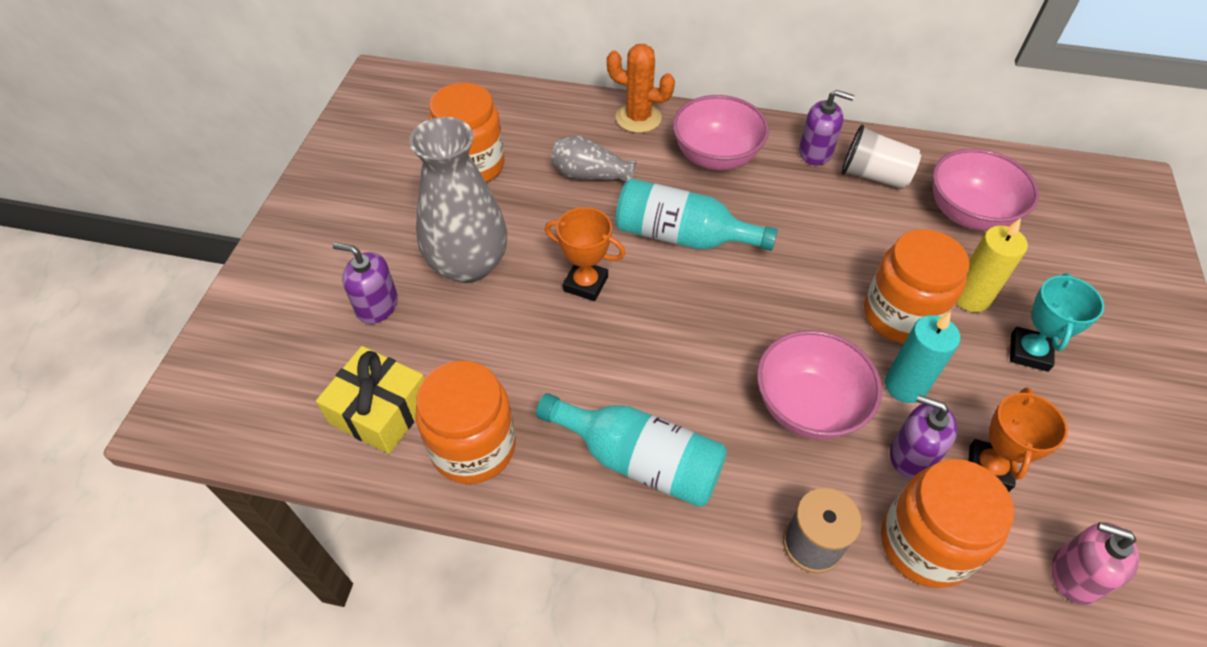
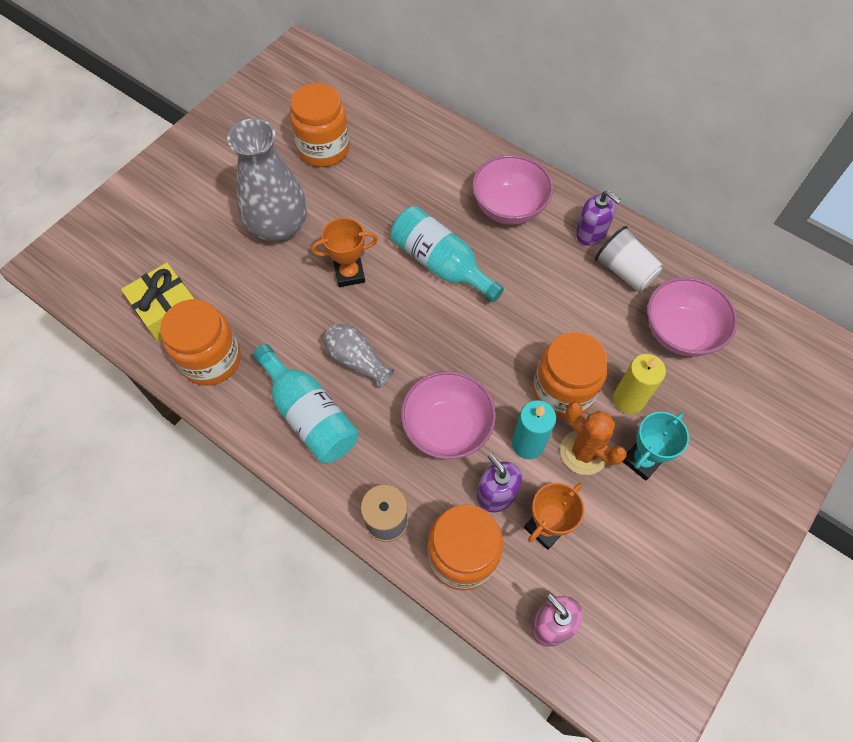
camera: 25 degrees right, 10 degrees up
(377, 305) = (203, 234): purple soap dispenser -> none
(585, 284) = (349, 274): orange trophy -> orange trophy turned 60 degrees counterclockwise
(590, 175) = (404, 188): grey vase -> grey vase (357, 361)
(638, 118) = (470, 152): orange cactus -> orange cactus (583, 452)

